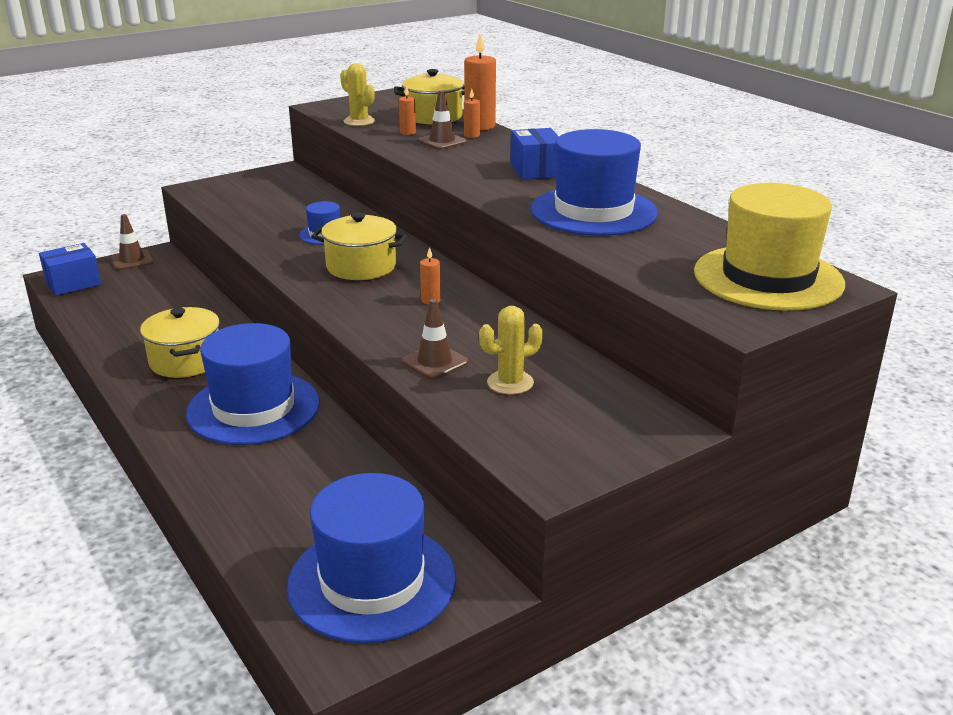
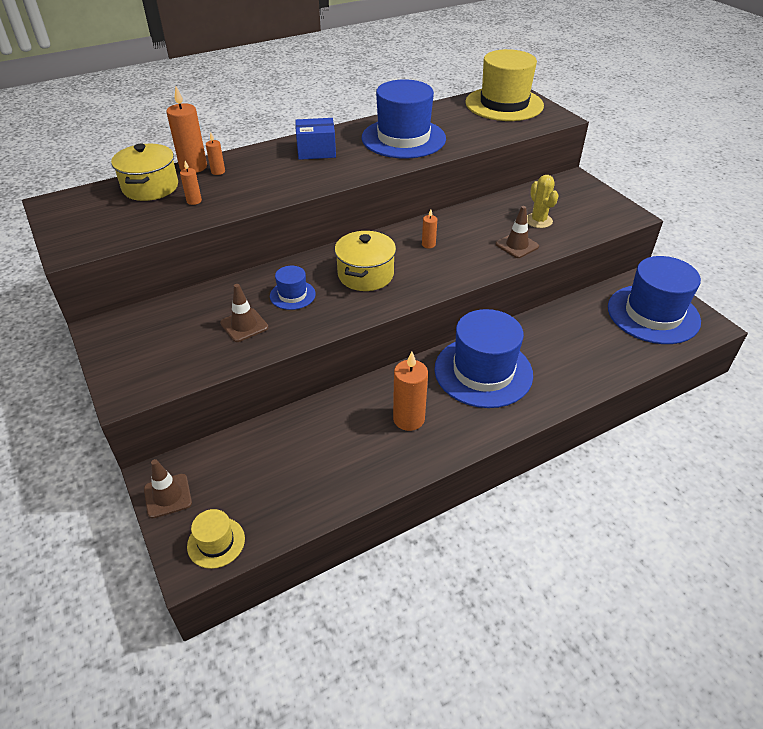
camera: 85 degrees left, 15 degrees up
(73, 283) = (216, 542): blue box -> yellow hat
(186, 361) = (408, 419): yellow pot -> orange candle
(359, 121) = (141, 226): yellow cactus -> none
(442, 142) = (229, 185): brown traffic cone -> brown traffic cone (244, 325)

